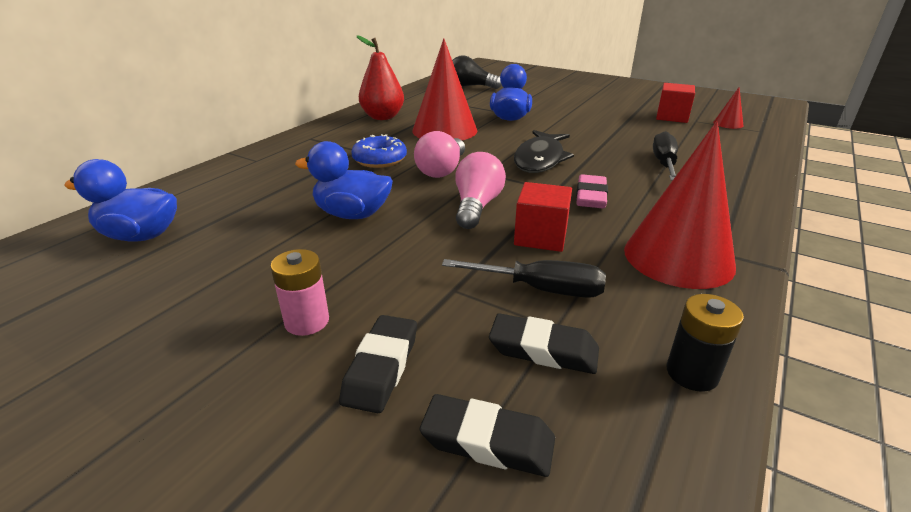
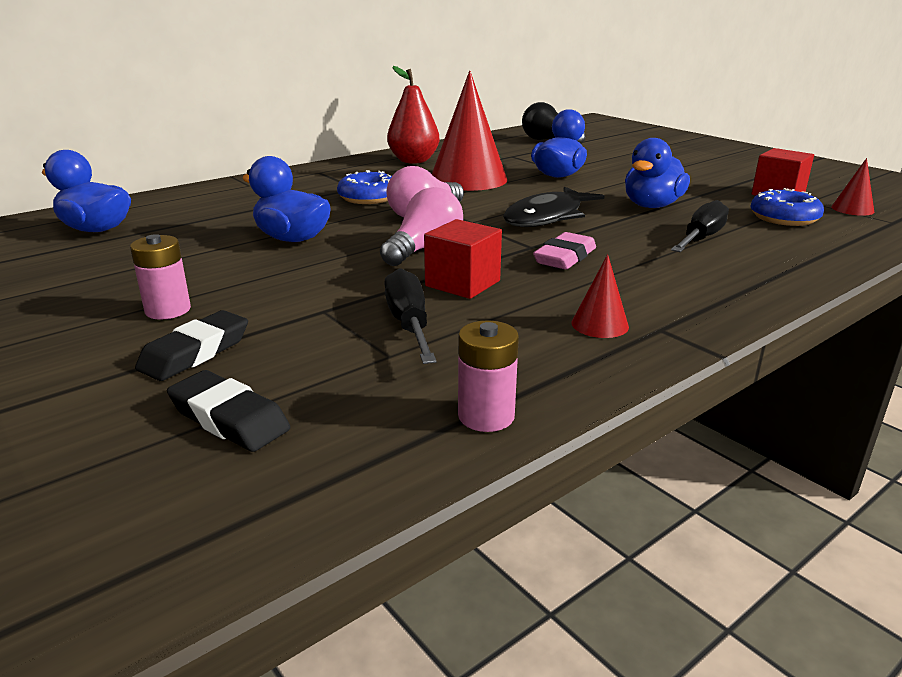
camera: 20 degrees right, 5 degrees down
(540, 289) = (409, 324): black screwdriver -> black screwdriver turned 135 degrees counterclockwise
(543, 350) = (355, 369): black eraser -> none
(602, 138) = (652, 206): none -> blue duck
(678, 257) = (599, 324): red cone -> red cone, size x0.44
(692, 373) = (486, 416): black battery -> pink battery
(696, 137) = (784, 218): none -> blue donut

